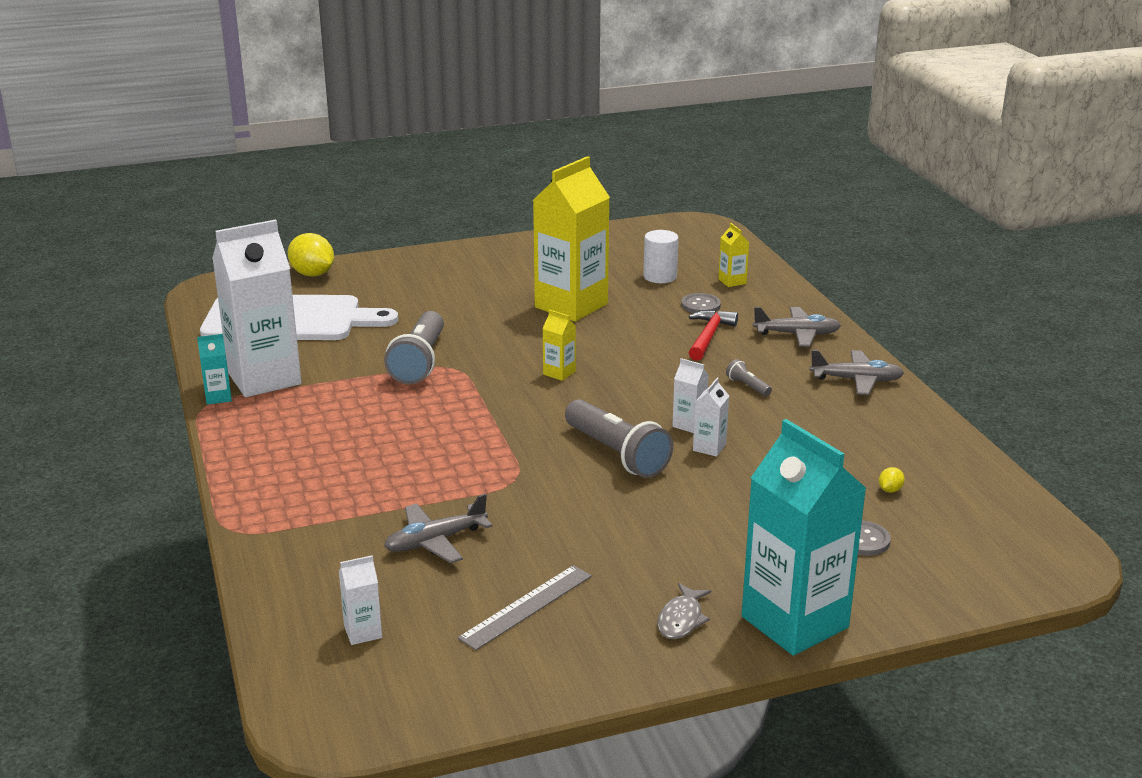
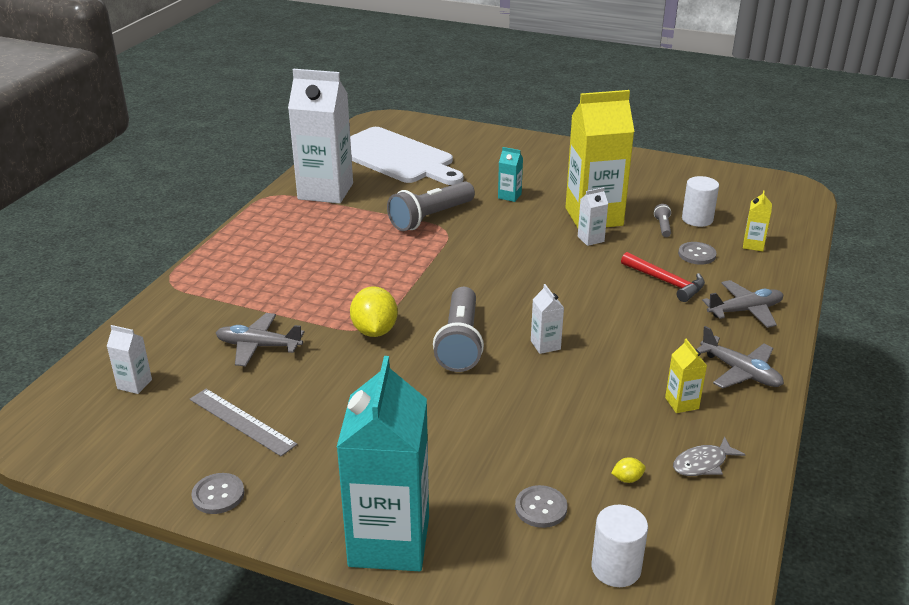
camera: 40 degrees right, 5 degrees up
(218, 397) = (284, 193): turquoise carton -> turquoise carton (509, 196)
(312, 274) = (454, 131): yellow lemon -> yellow lemon (374, 331)
(526, 607) = (241, 421): grey ruler -> grey ruler turned 45 degrees clockwise
(559, 373) = (510, 264): yellow carton -> yellow carton (681, 403)
(604, 670) = (218, 495): none -> grey button
(681, 619) = (318, 490): grey fish -> grey fish (703, 464)
(709, 336) = (666, 282): red hammer -> red hammer turned 75 degrees clockwise
(709, 447) = (533, 370): white carton -> white carton (590, 239)
(747, 386) = (637, 335): grey flashlight -> grey flashlight (662, 227)
(797, 334) = (745, 310): grey plane -> grey plane turned 60 degrees counterclockwise
(967, 550) = (616, 568): none -> white cylinder

